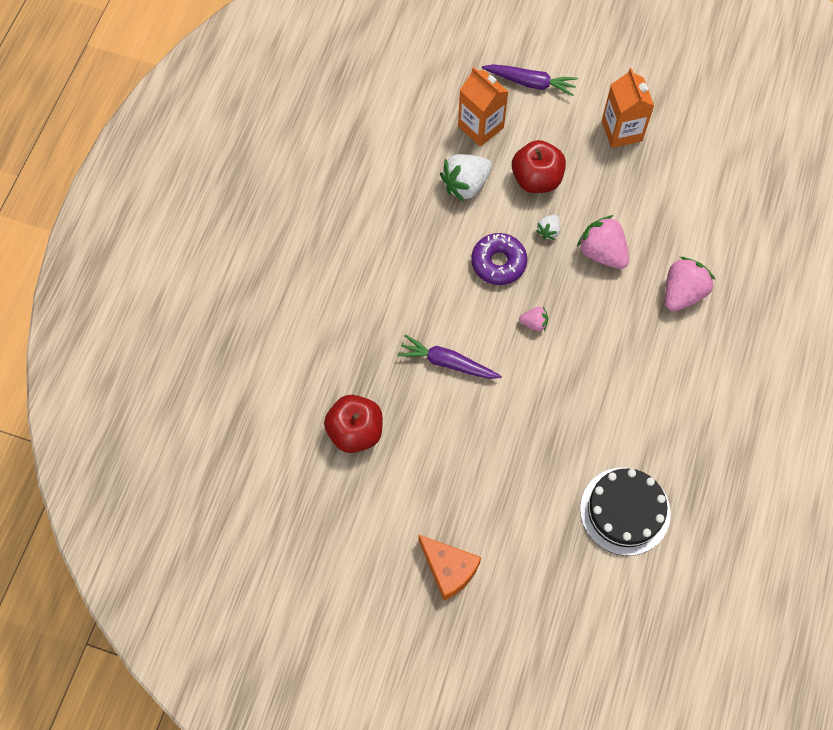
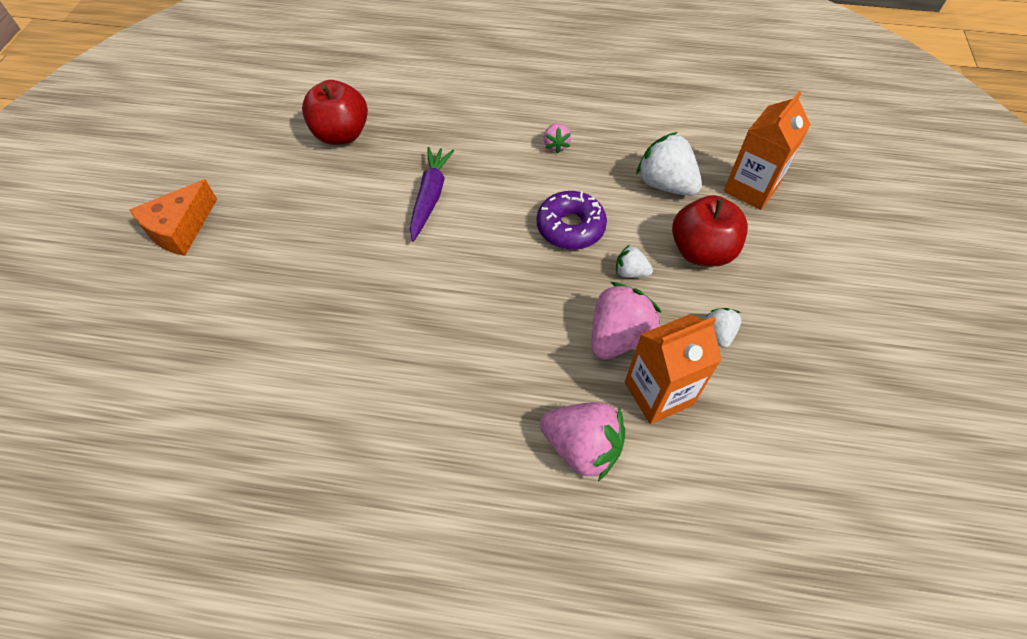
camera: 80 degrees right, 10 degrees down
(530, 83) = (840, 229): purple carrot -> none
(534, 323) = (496, 272): pink strawberry -> pink strawberry (556, 145)
(608, 189) = (719, 333): none -> white strawberry
(621, 131) = (820, 340): orange carton -> orange carton (658, 393)
(625, 511) = (239, 402): black cake -> none

